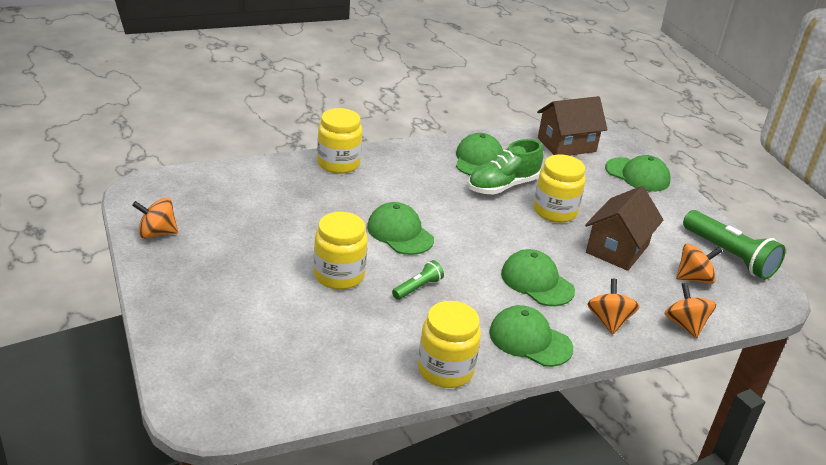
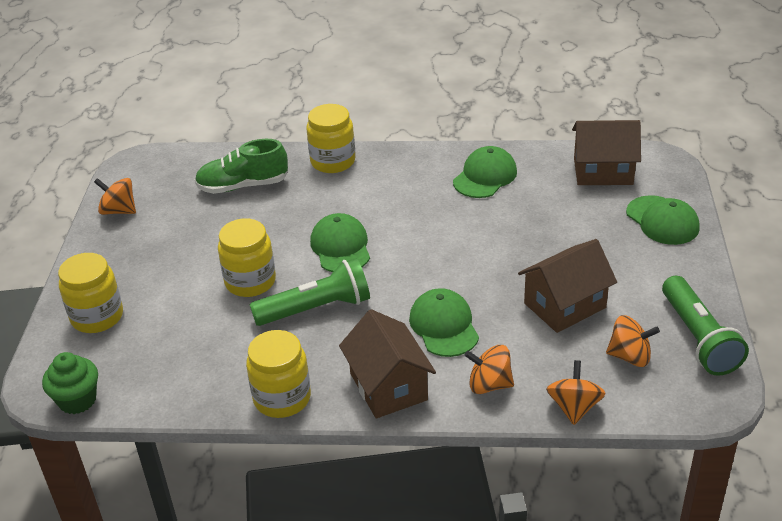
camera: 30 degrees right, 5 degrees up
(244, 417) = (77, 400): none -> green cupcake
(418, 288) = (316, 309): green flashlight -> green flashlight, size x1.97
(503, 186) = (489, 211): green shoe -> green shoe (243, 186)
(530, 340) = (388, 386): green cap -> brown house
(555, 211) = (526, 250): yellow jar -> yellow jar (97, 317)
(608, 321) = (489, 384): orange spinning top -> orange spinning top turned 105 degrees counterclockwise

